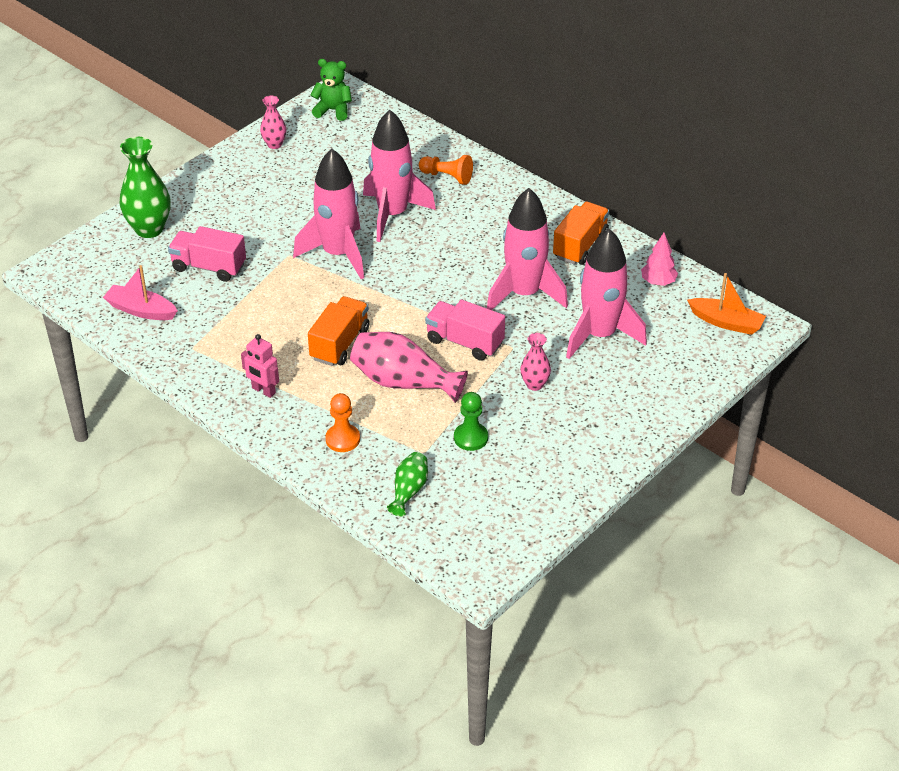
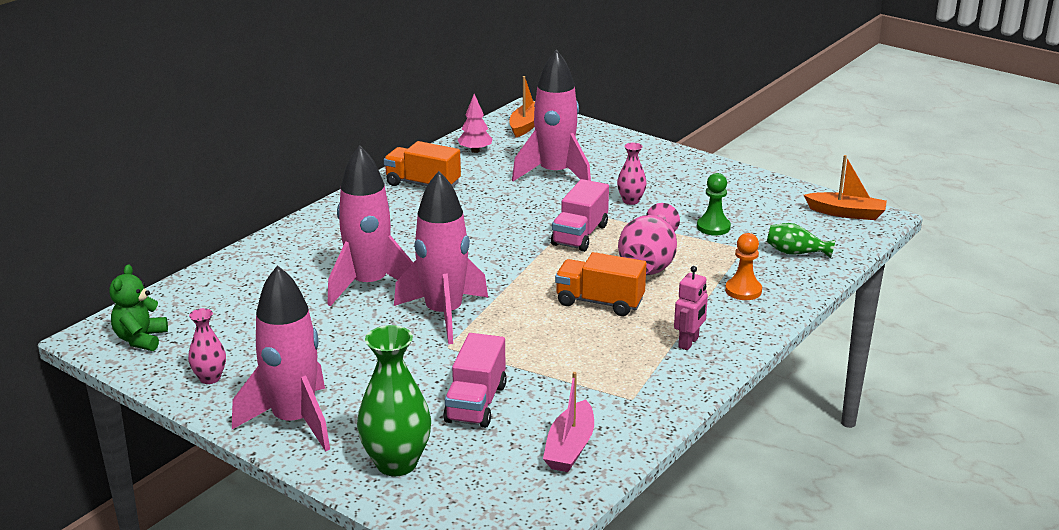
camera: 95 degrees left, 15 degrees down
(447, 177) = (299, 256): orange pawn -> none
(492, 551) = (846, 213): none -> orange boat
(524, 294) = (501, 209): pink rocket -> pink rocket (294, 421)

